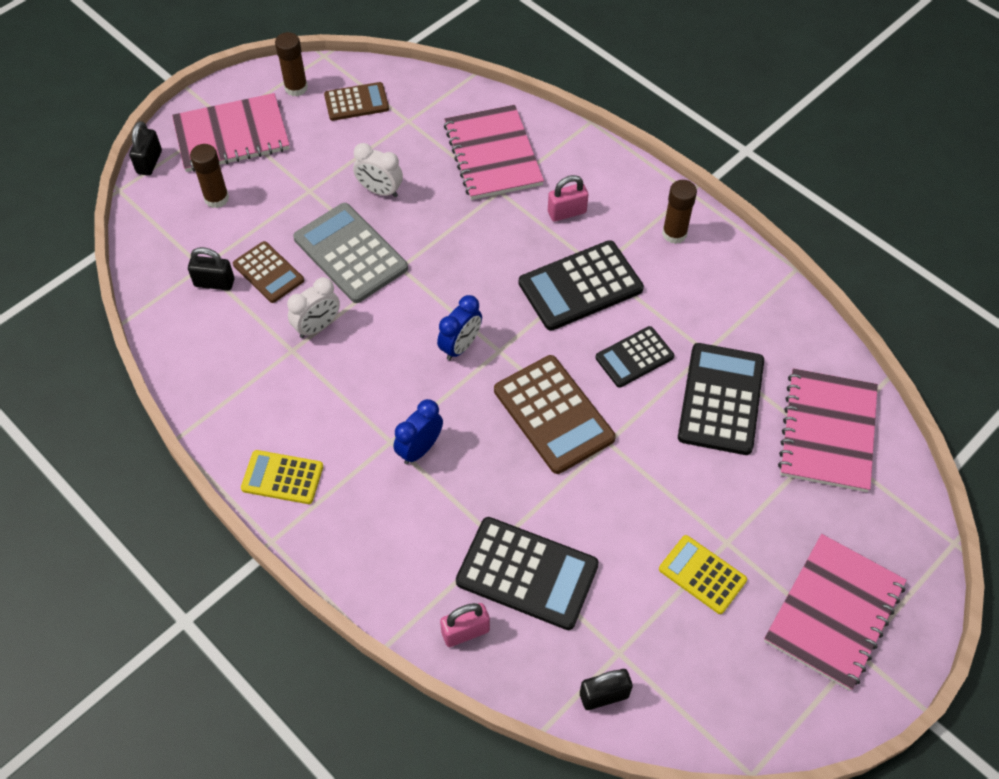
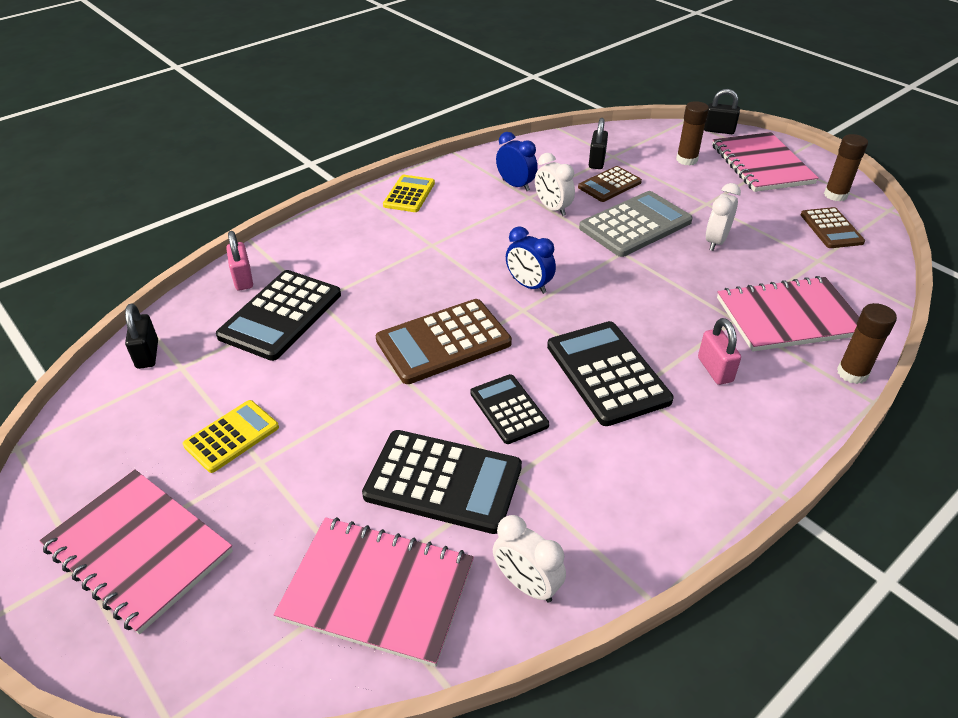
camera: 95 degrees right, 15 degrees down
(420, 449) = (421, 259): blue clock -> blue clock (516, 185)
(674, 234) = (699, 466): brown glue stick -> brown glue stick (852, 373)
(800, 340) = (527, 585): none -> white clock

